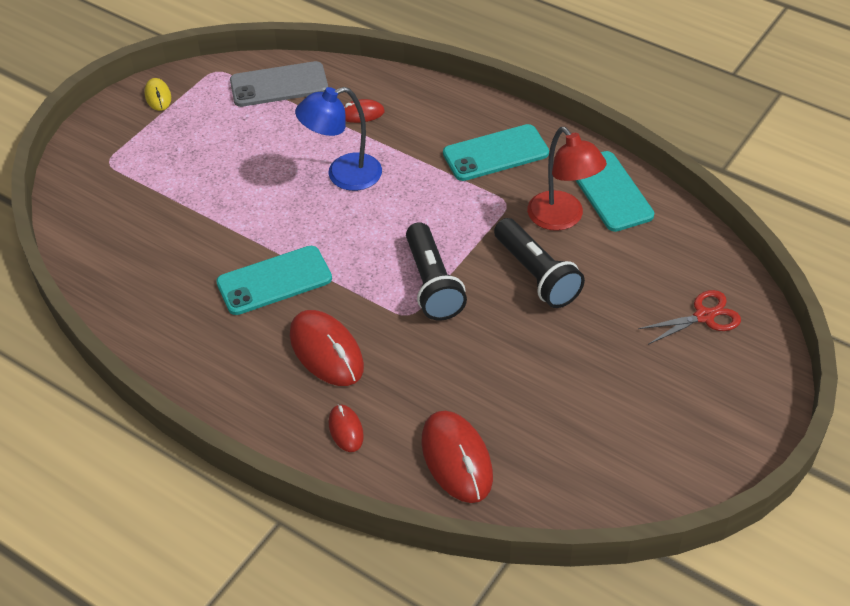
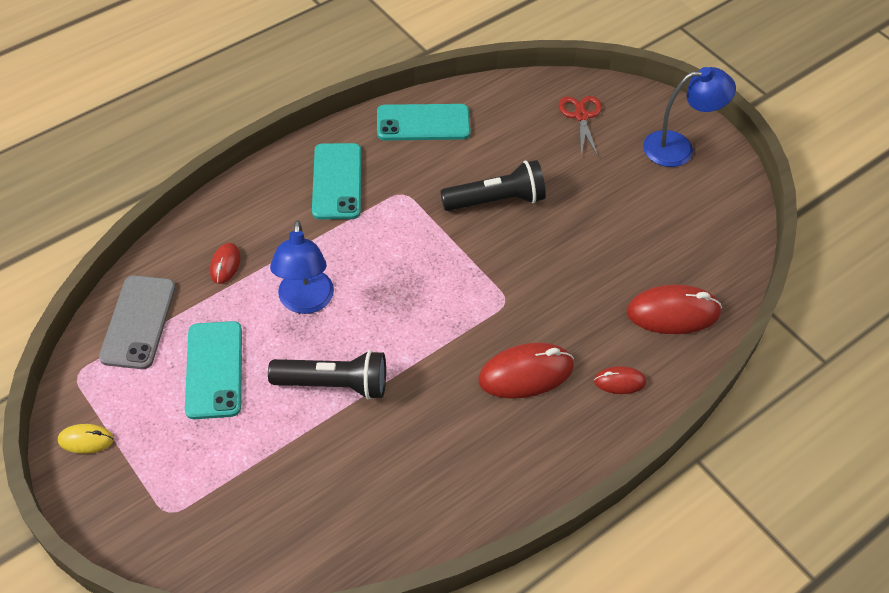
camera: 75 degrees left, 5 degrees up
(274, 281) = (421, 393): turquoise phone -> turquoise phone (214, 370)
(432, 284) = (477, 273): black flashlight -> black flashlight (334, 384)
(562, 219) = (440, 163): red lamp -> none
(711, 418) = (679, 148): none -> blue lamp

